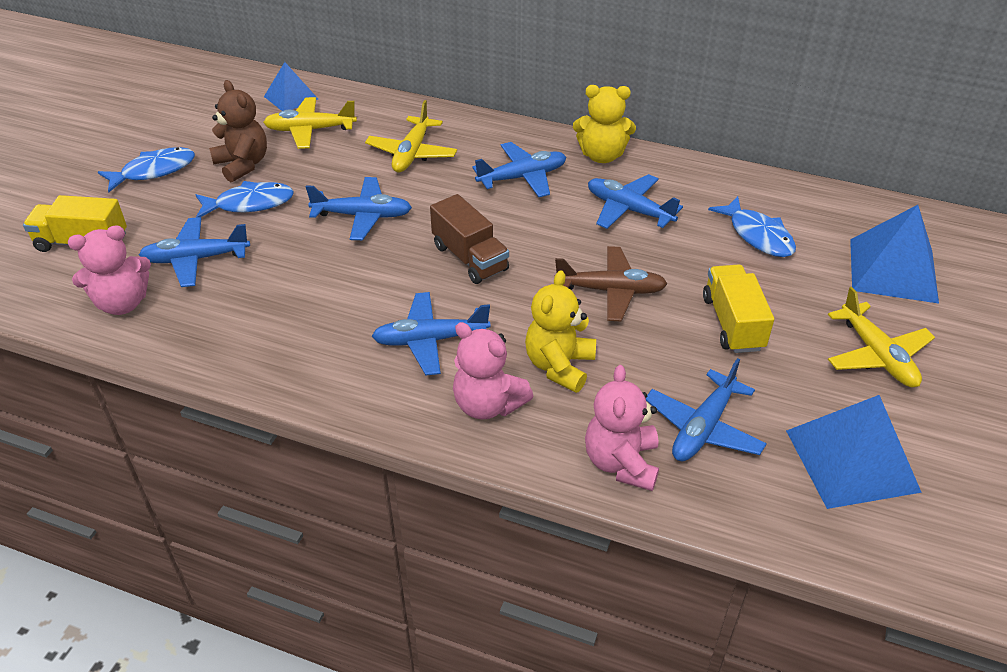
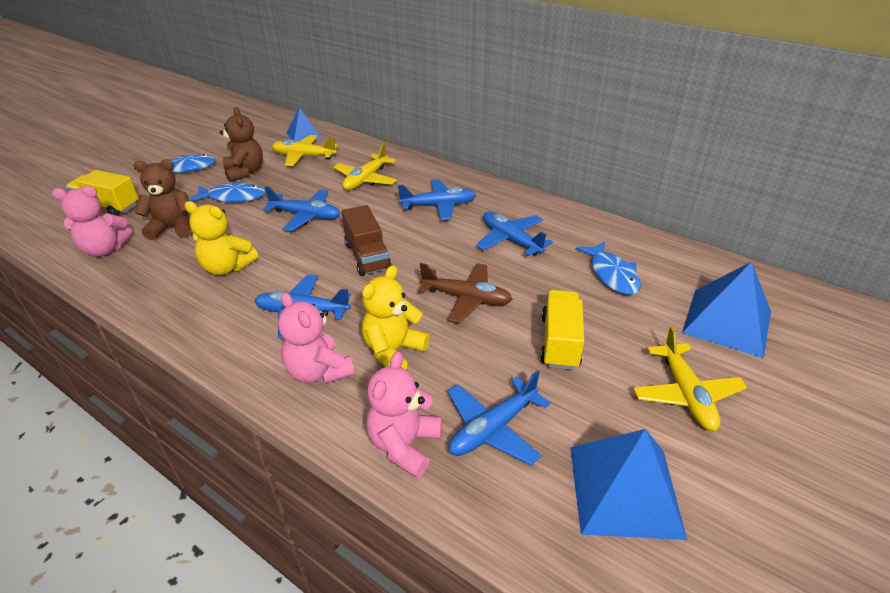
camera: 15 degrees right, 5 degrees down
(196, 259) = (173, 228): blue plane -> brown teddy bear
(602, 155) = (508, 199): yellow teddy bear -> yellow teddy bear (227, 267)

